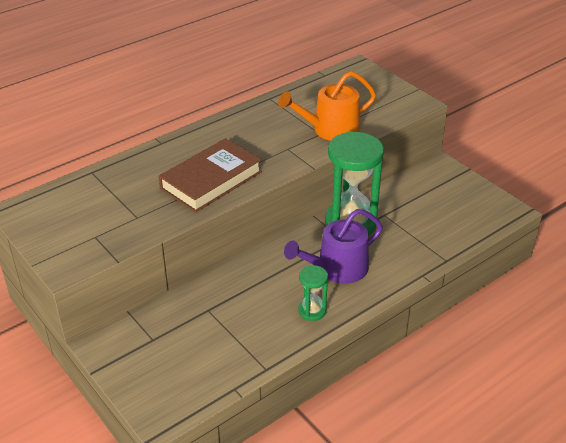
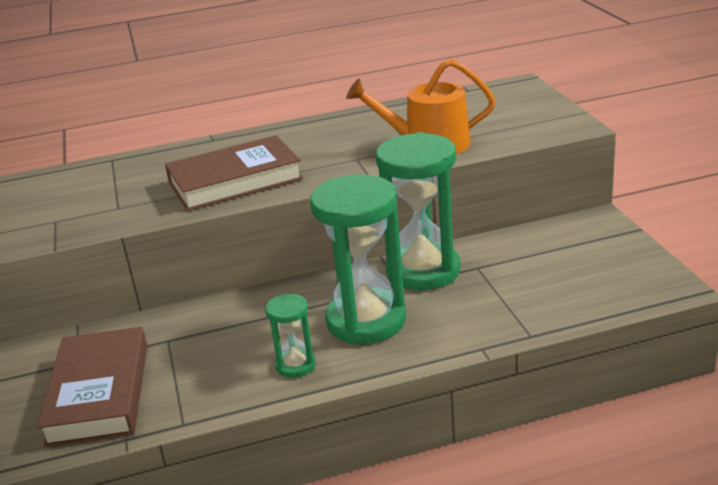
camera: 25 degrees right, 10 degrees down
(189, 360) = (99, 393): none -> brown book
(337, 268) = (366, 321): purple watering can -> green hourglass

